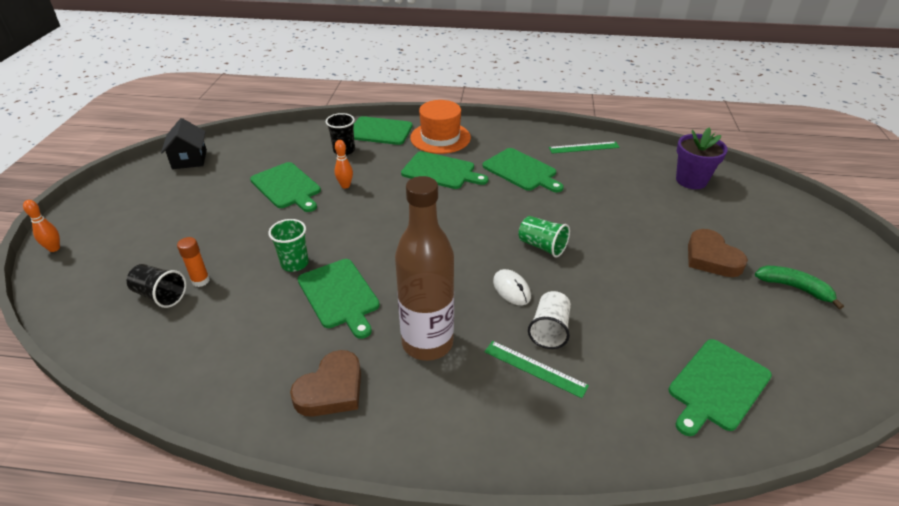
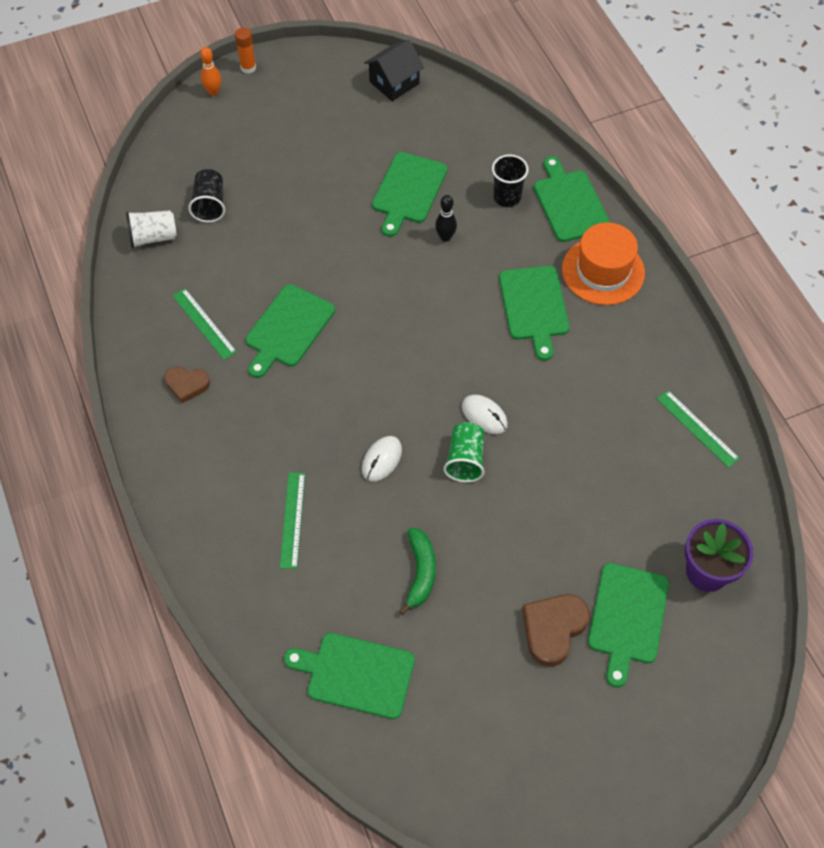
camera: 60 degrees right, 20 degrees up
(200, 281) = (242, 219): orange glue stick -> orange glue stick (248, 68)
(277, 349) = (204, 323): none -> green ruler
(294, 263) = (305, 270): green cup -> none
(331, 389) = (187, 385): brown heart -> brown heart, size x0.65
(345, 186) = (445, 237): orange bowling pin -> black bowling pin
(427, 343) = (273, 425): brown bottle -> none
(511, 223) = (484, 415): none -> white mouse
(521, 171) = (593, 383): green cutting board -> green cutting board (627, 617)
(549, 330) = (346, 513): white cup -> white cup (153, 237)
(794, 288) = (552, 724): green banana -> green banana (420, 572)

